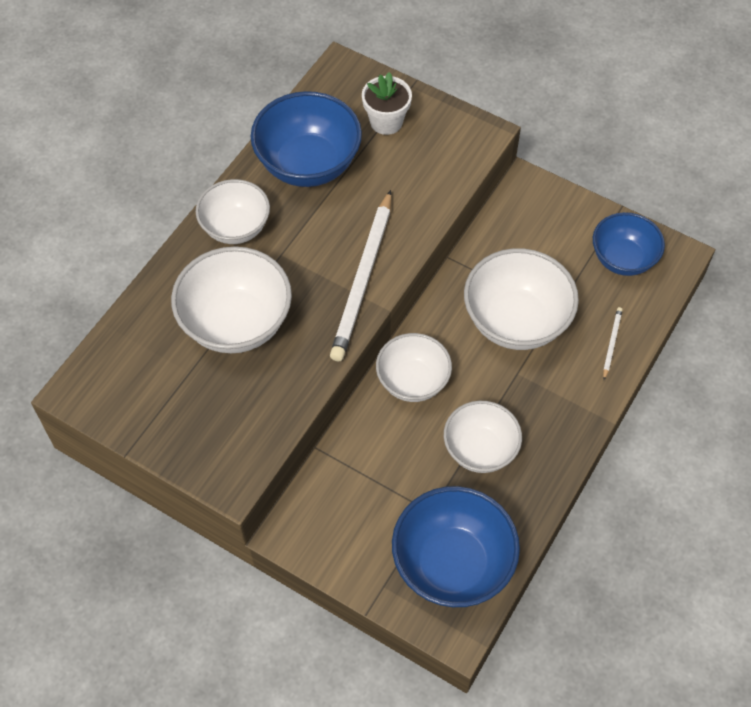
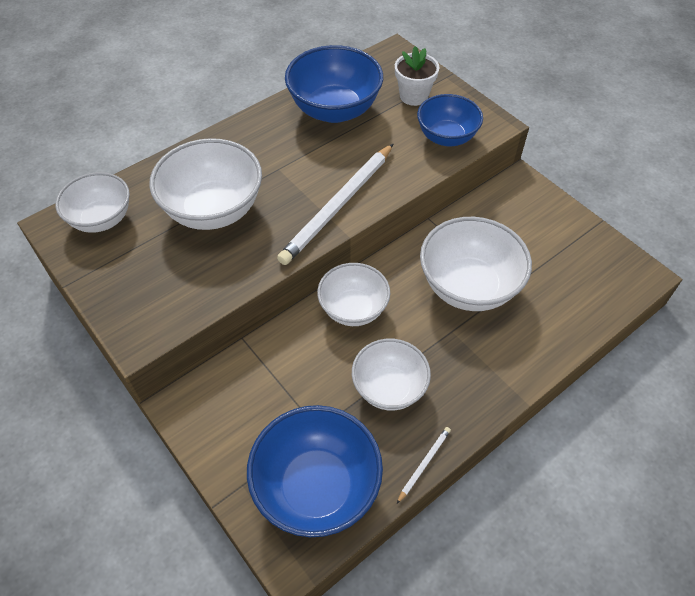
camera: 20 degrees right, 5 degrees down
(235, 227) = (252, 140): white bowl -> white bowl (102, 219)
(611, 343) = (552, 331): white pencil -> white pencil (424, 464)
(623, 259) = (588, 263): blue bowl -> blue bowl (446, 137)

